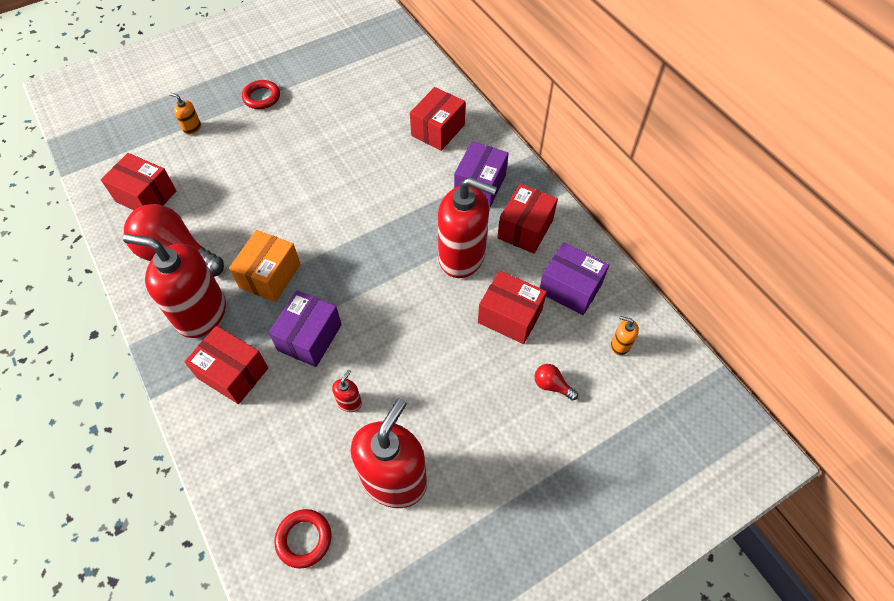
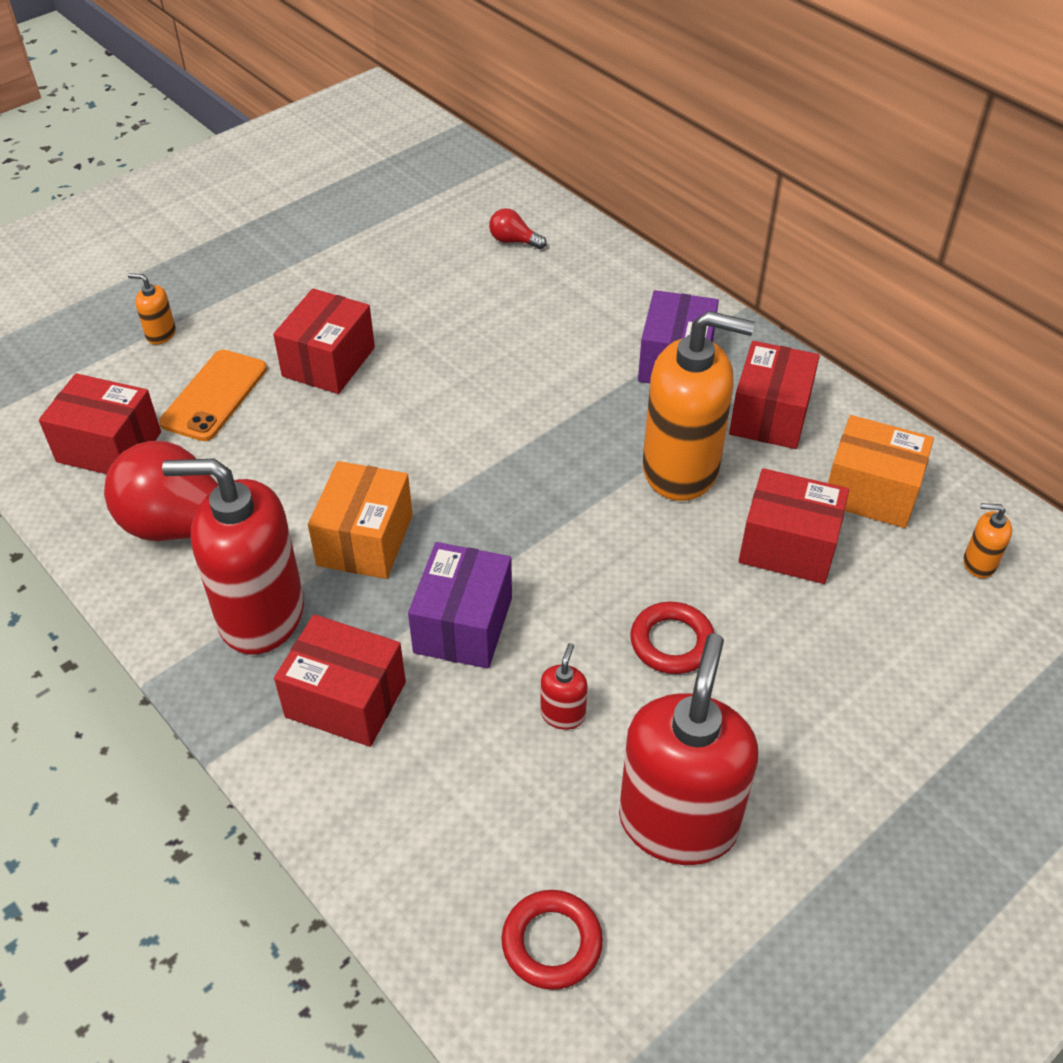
camera: 10 degrees left, 10 degrees down
(211, 172) = (215, 396): none -> orange phone
(262, 97) = (269, 275): red ring -> red ring (672, 642)
(438, 130) = (581, 290): red box -> red box (329, 362)
(462, 257) = (681, 469): red soap dispenser -> orange soap dispenser
(552, 385) = (891, 639): red light bulb -> red light bulb (514, 241)
(570, 288) = (871, 492): purple box -> orange box

